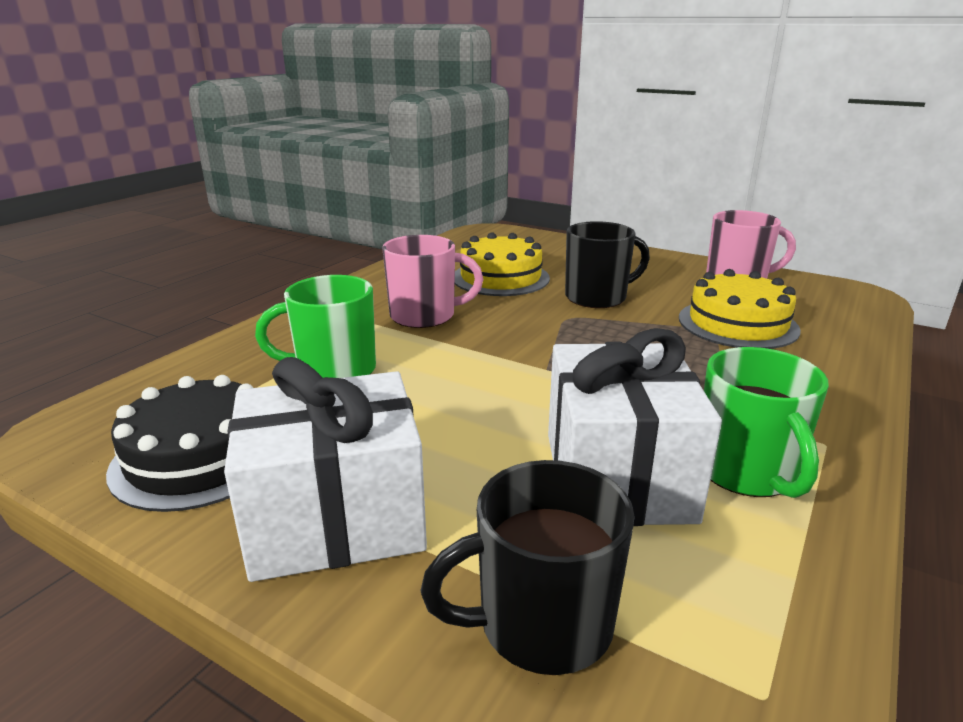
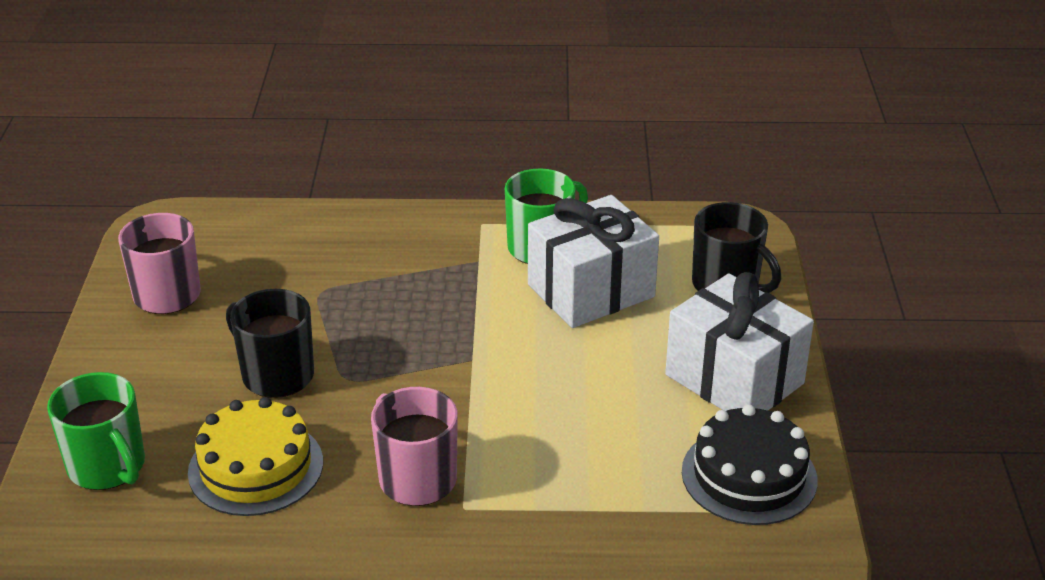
camera: 120 degrees left, 10 degrees up
(334, 371) = (579, 478): green mug -> green mug (108, 467)
(737, 324) = (292, 279): yellow cake -> none

